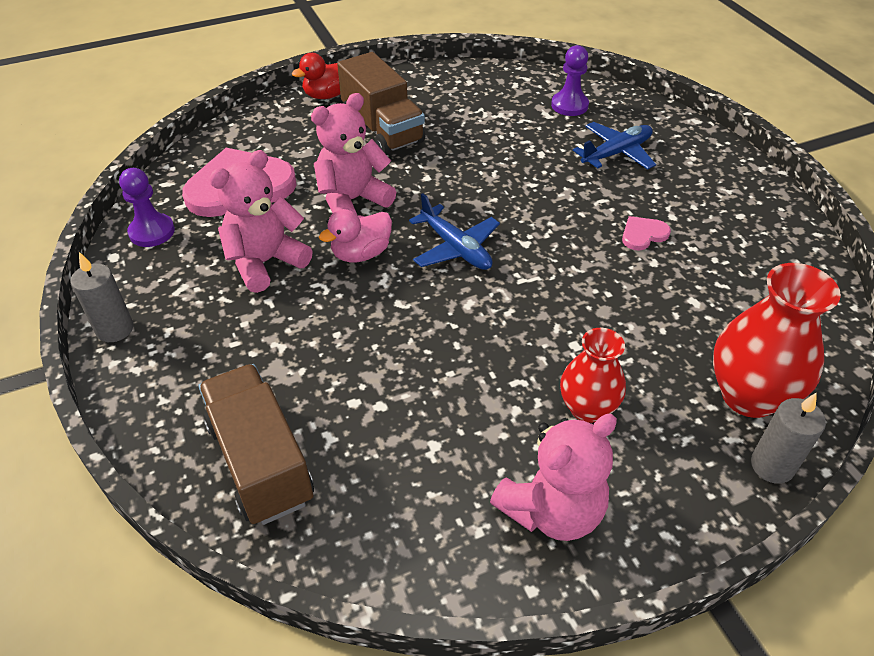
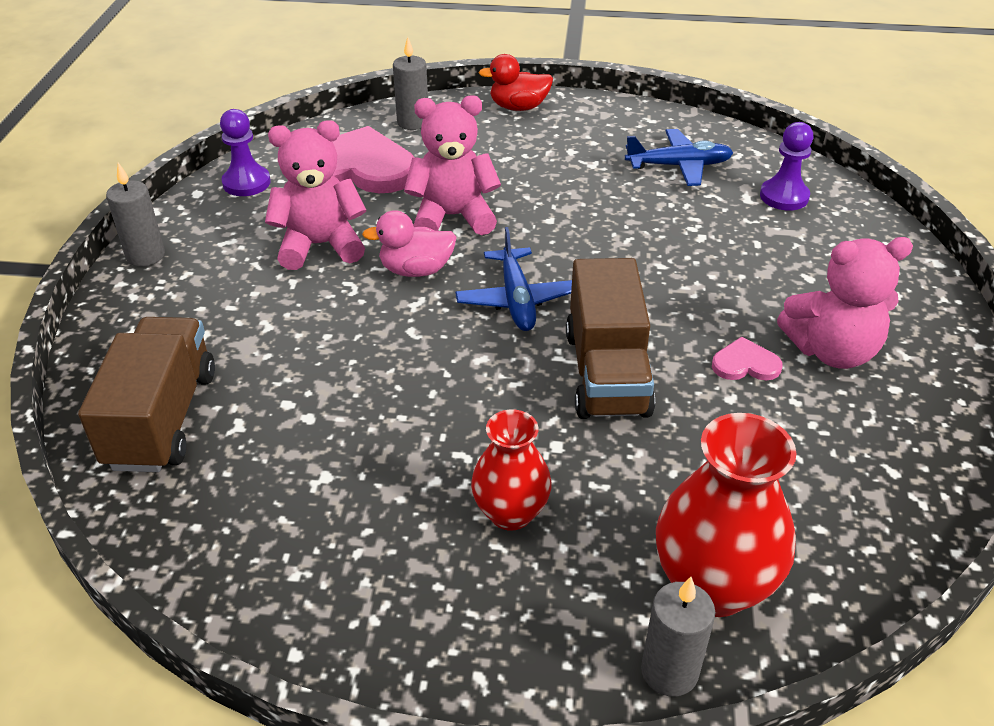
camera: 30 degrees right, 5 degrees down
(253, 133) = (413, 122): none -> grey candle
(382, 129) = (545, 157): brown truck -> brown truck (606, 373)
(552, 510) = (382, 592): pink teddy bear -> pink teddy bear (832, 351)
(616, 153) = (795, 266): blue plane -> blue plane (679, 166)

